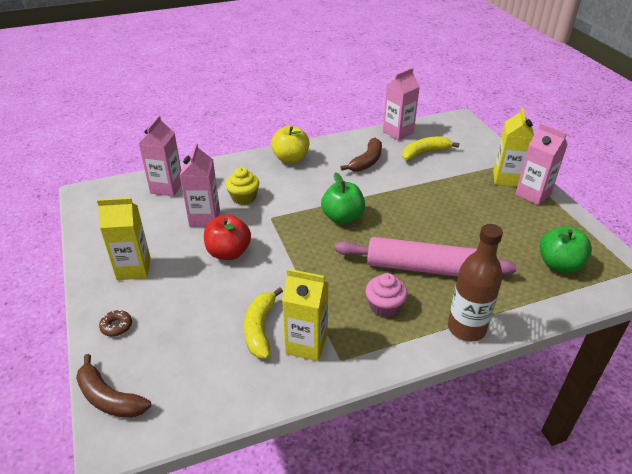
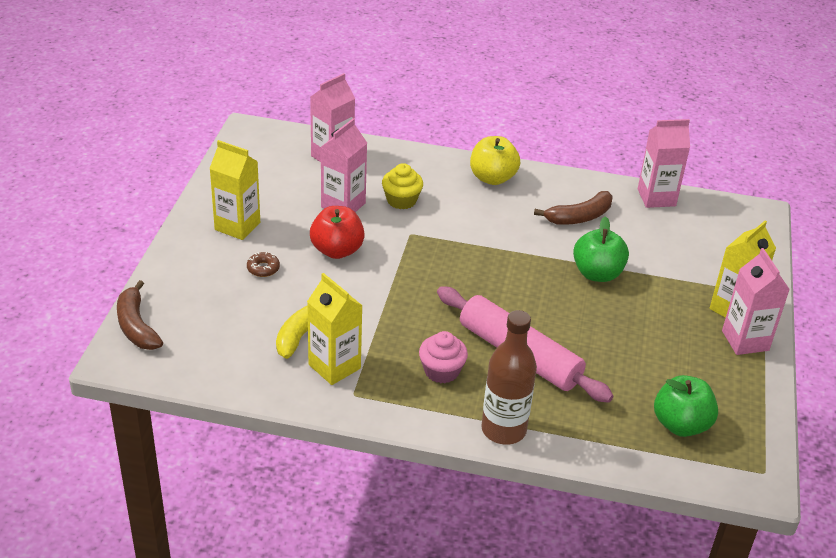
camera: 30 degrees right, 0 degrees up
(116, 326) = (184, 271): brown donut -> brown donut (263, 268)
(342, 218) = (487, 267): green apple -> green apple (597, 273)
(424, 153) = (662, 236): yellow banana -> none

